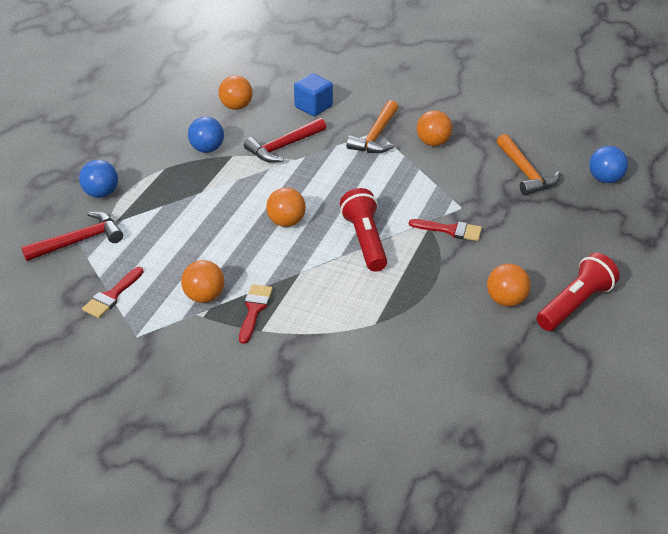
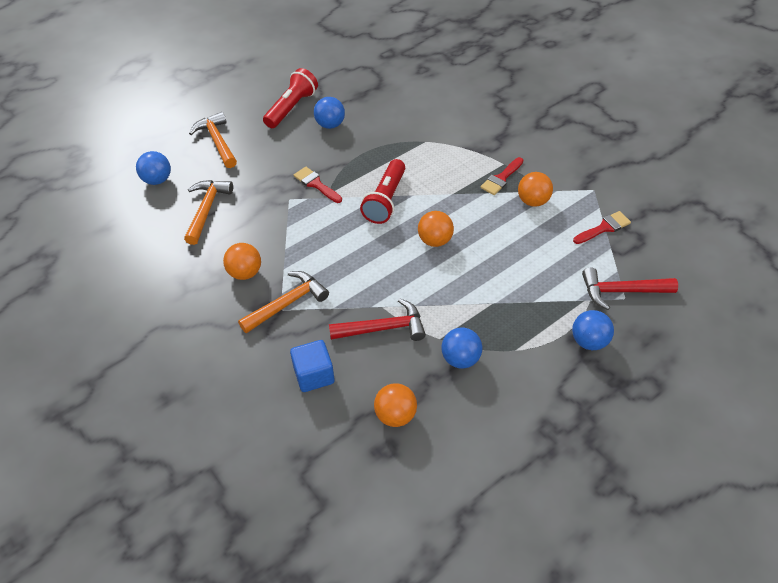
camera: 150 degrees left, 10 degrees up
(506, 300) = (330, 125): orange ball -> blue ball
(575, 304) = (291, 108): red flashlight -> red flashlight turned 135 degrees clockwise
(602, 234) = (217, 141): none -> orange hammer

